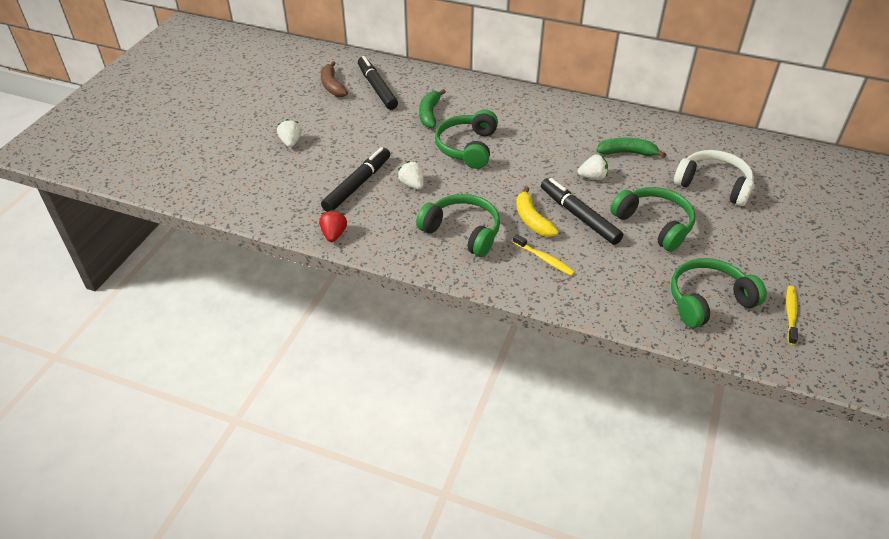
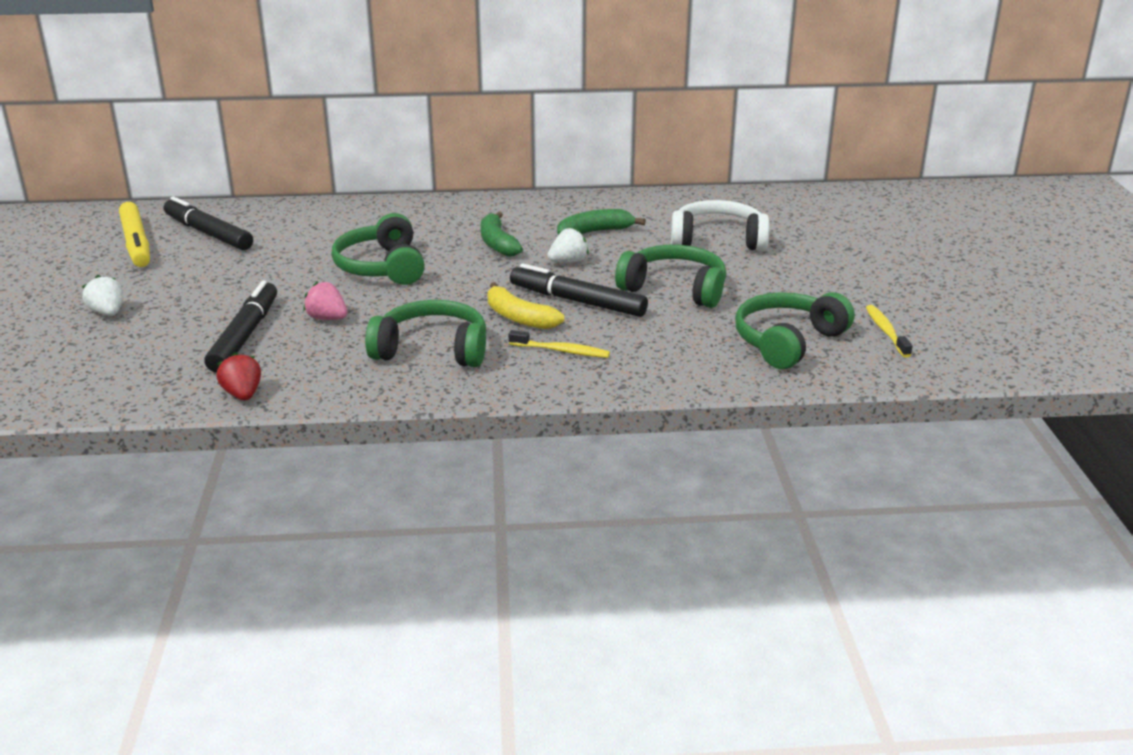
camera: 25 degrees left, 15 degrees down
(332, 86) = (136, 243): brown banana -> yellow marker
(412, 184) = (327, 318): white strawberry -> pink strawberry
(429, 114) = (305, 245): green banana -> green banana (497, 243)

